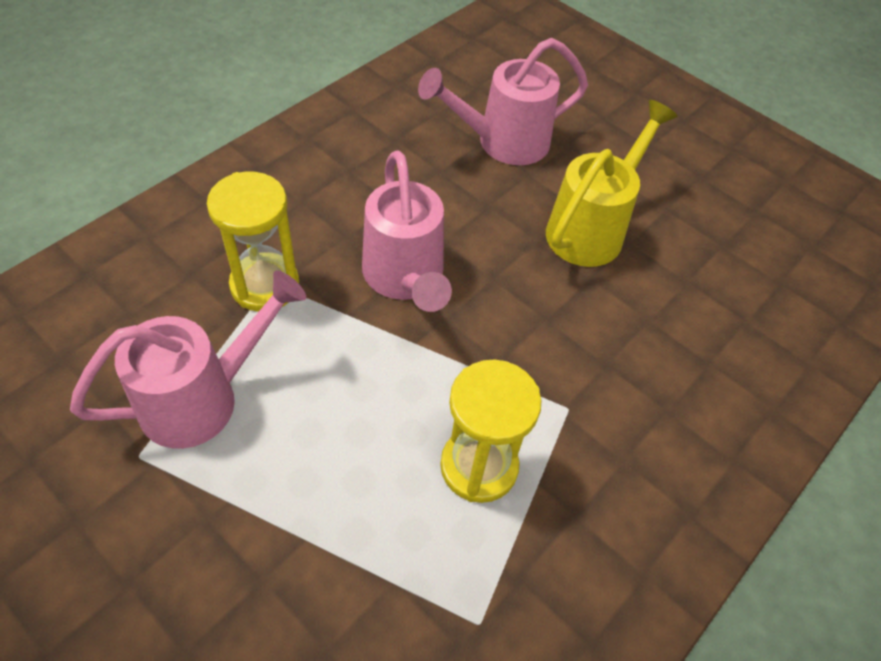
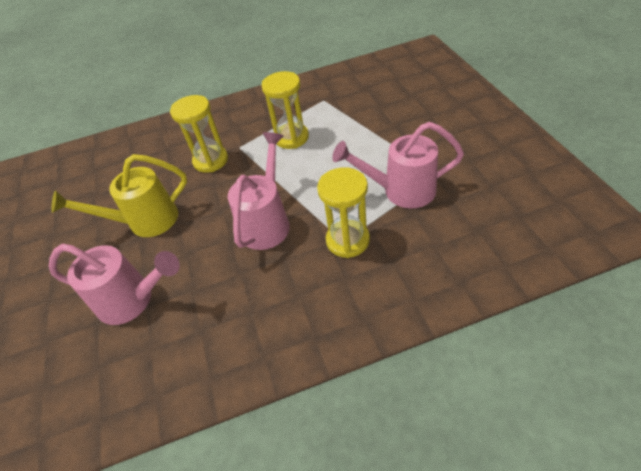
camera: 140 degrees left, 5 degrees down
(595, 361) = (210, 161): none -> yellow hourglass

